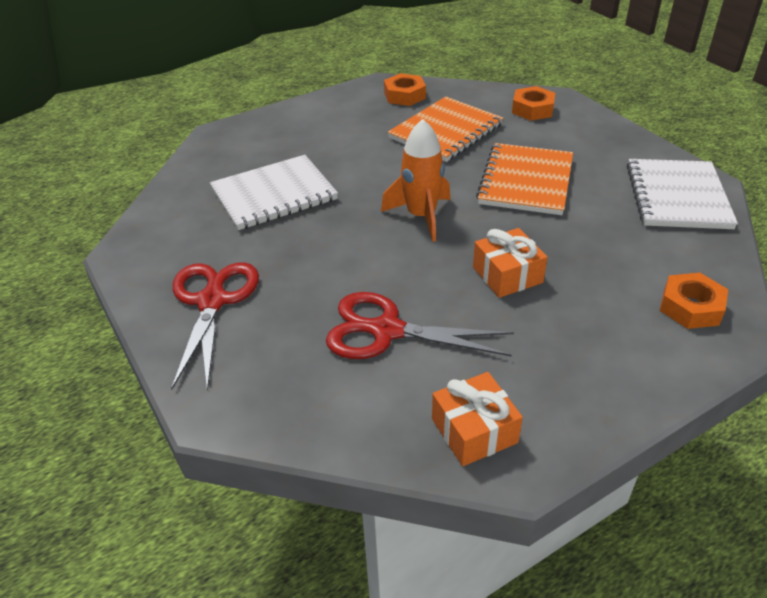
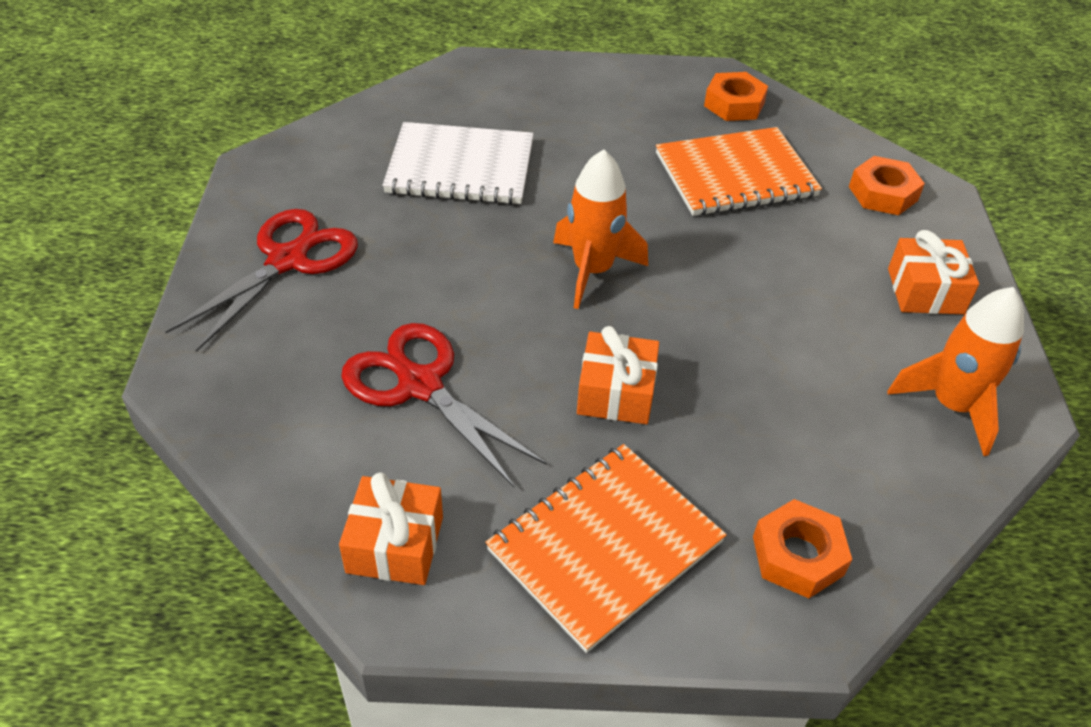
camera: 30 degrees right, 5 degrees up
(526, 181) = (766, 287): orange notebook -> orange notebook (605, 546)
(605, 147) = (925, 291): none -> orange gift
(677, 196) = (952, 406): white notebook -> orange rocket

